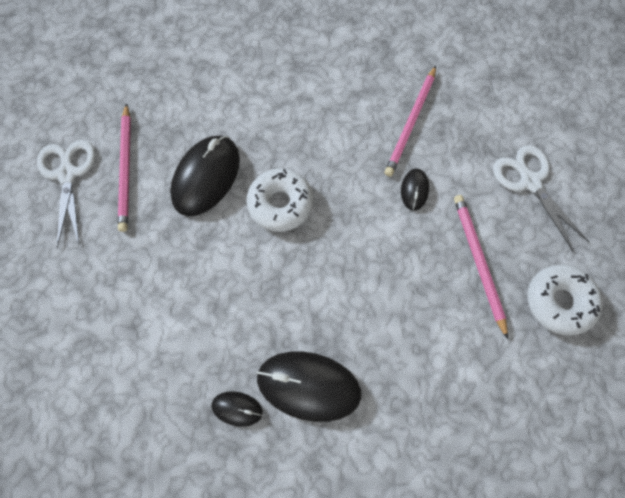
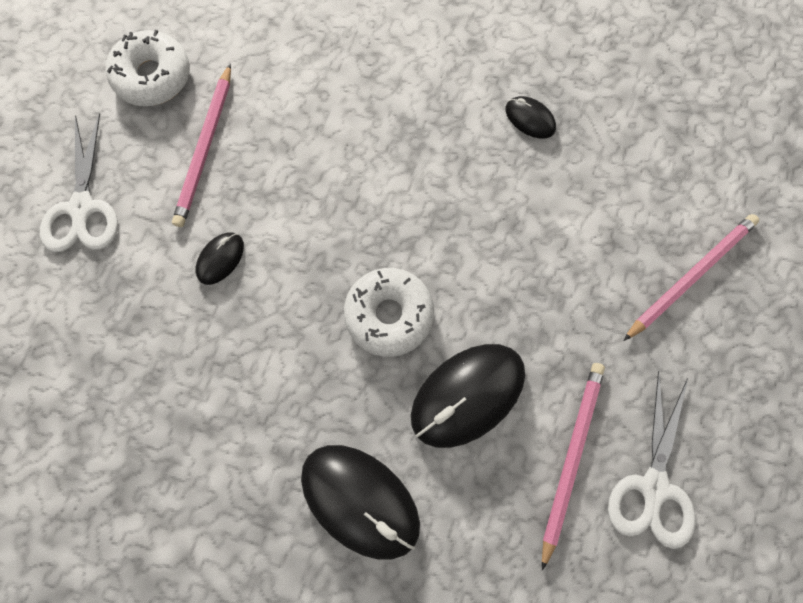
camera: 155 degrees left, 5 degrees up
(308, 385) = (449, 109): black mouse -> black mouse (360, 500)
(410, 123) = (167, 350): pink pencil -> pink pencil (690, 276)

